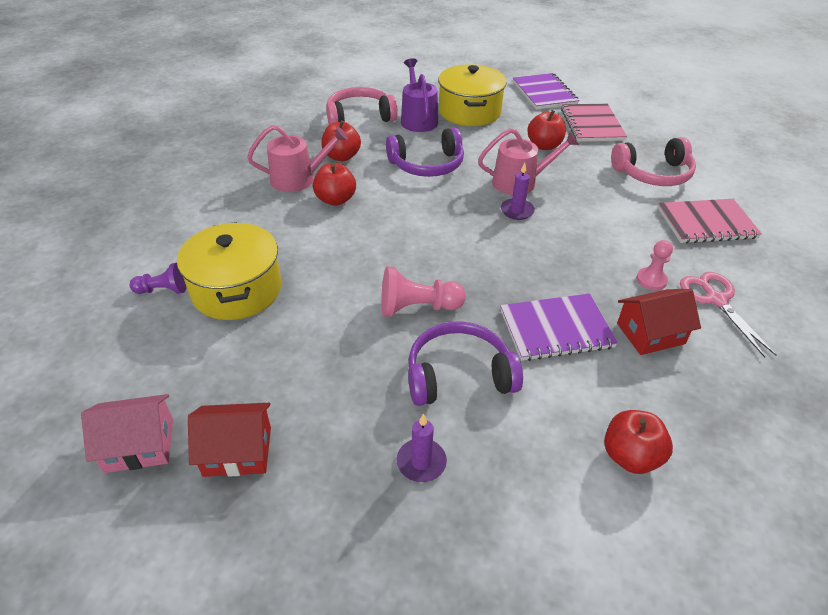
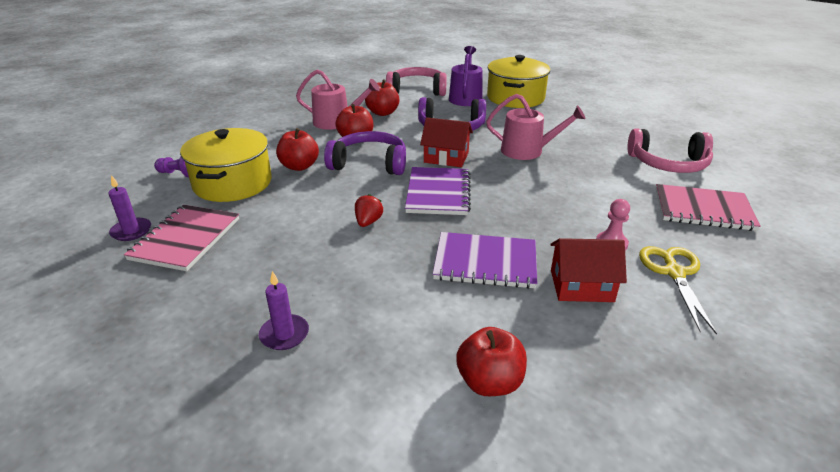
camera: 20 degrees right, 10 degrees down
(139, 445) = (79, 267): pink house -> none
(237, 451) = (144, 289): red house -> red house (446, 157)
(417, 307) = (368, 222): pink pawn -> red strawberry
(459, 375) = (367, 277): purple headphones -> purple headphones (369, 164)
(517, 211) = (510, 170): purple candle -> purple candle (131, 231)
(544, 93) = (595, 93): purple notebook -> purple notebook (438, 193)
(544, 146) = (569, 129): red apple -> red apple (299, 166)
(591, 124) = (627, 120): pink notebook -> pink notebook (185, 239)
(716, 300) = (674, 273): pink scissors -> yellow scissors

